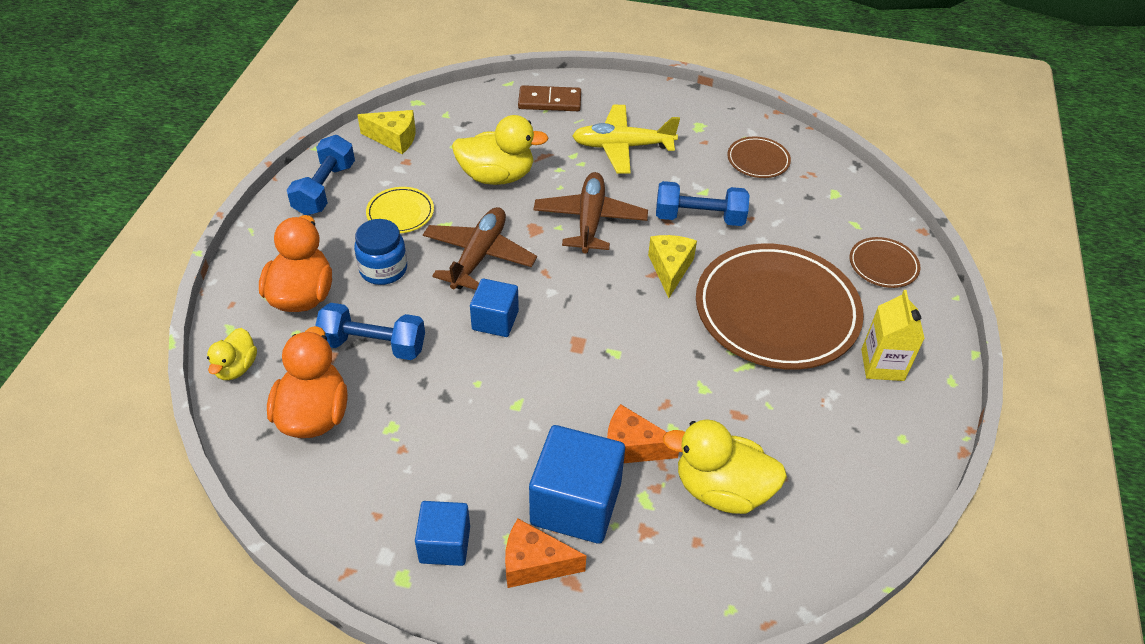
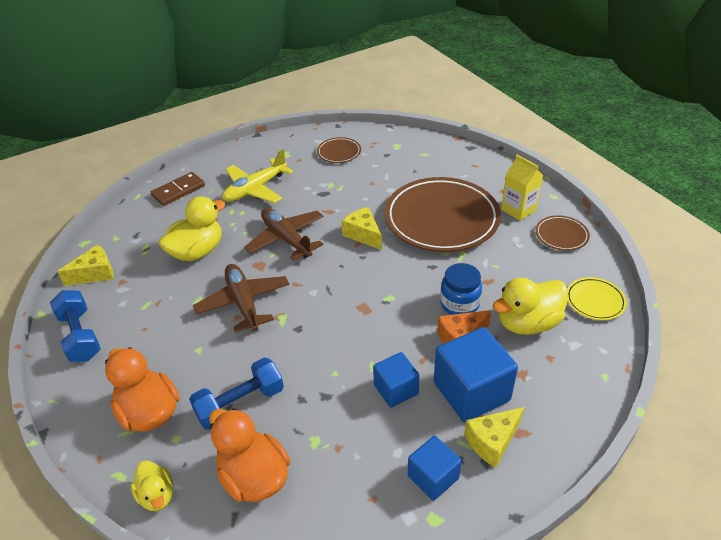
camera: 40 degrees left, 5 degrees down
(383, 269) = (189, 354): blue jar -> blue jar (459, 304)
(400, 213) = (157, 314): yellow plate -> yellow plate (595, 301)
(495, 320) = (300, 331): blue cube -> blue cube (396, 389)
(534, 564) = (492, 441): orange cheese -> yellow cheese
(699, 217) = (345, 199): blue dumbbell -> none
(883, 265) = (460, 164): brown plate -> brown plate (561, 235)

